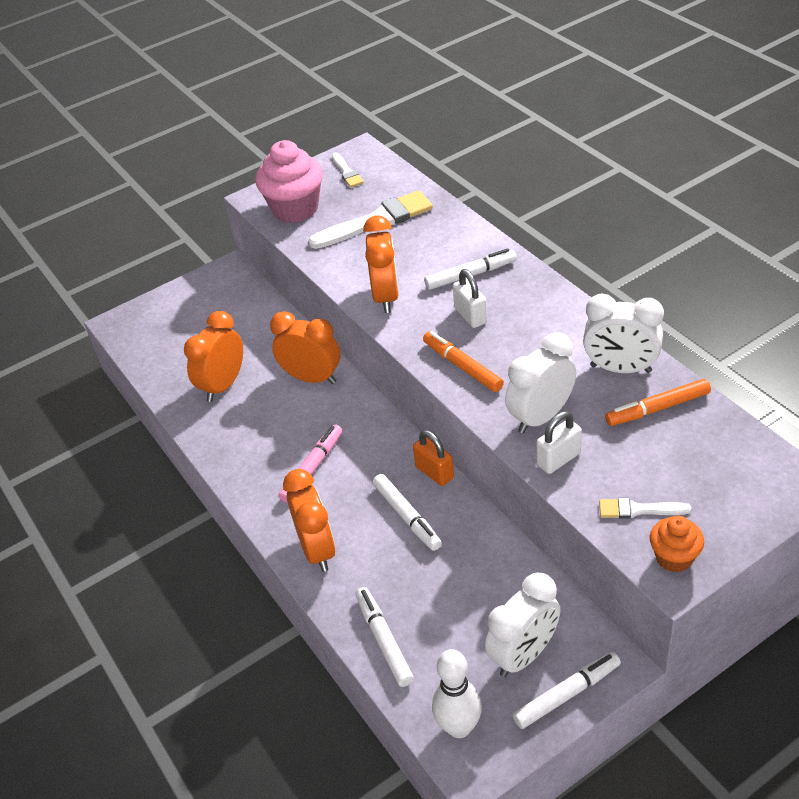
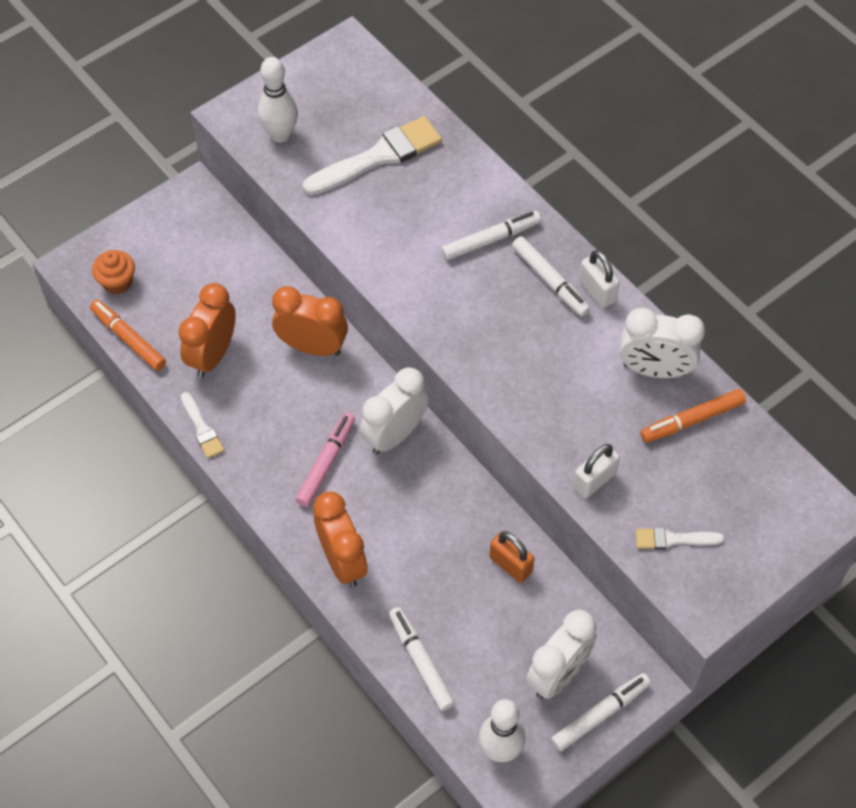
camera: 10 degrees left, 15 degrees up
(295, 209) = (280, 135): pink cupcake -> white bowling pin
(347, 172) = (335, 80): white brush -> white brush (202, 428)
(386, 297) = (399, 267): orange clock -> none
(407, 516) = (432, 522): white marker -> white marker (550, 281)
(434, 472) = (457, 469): orange padlock -> orange padlock (510, 564)
(462, 366) = (489, 364): orange marker -> orange marker (128, 339)
(470, 316) = (494, 296): white padlock -> white padlock (597, 291)
(540, 417) = (574, 429): white clock -> white clock (394, 435)
(674, 558) = (707, 592): orange cupcake -> orange cupcake (117, 282)

